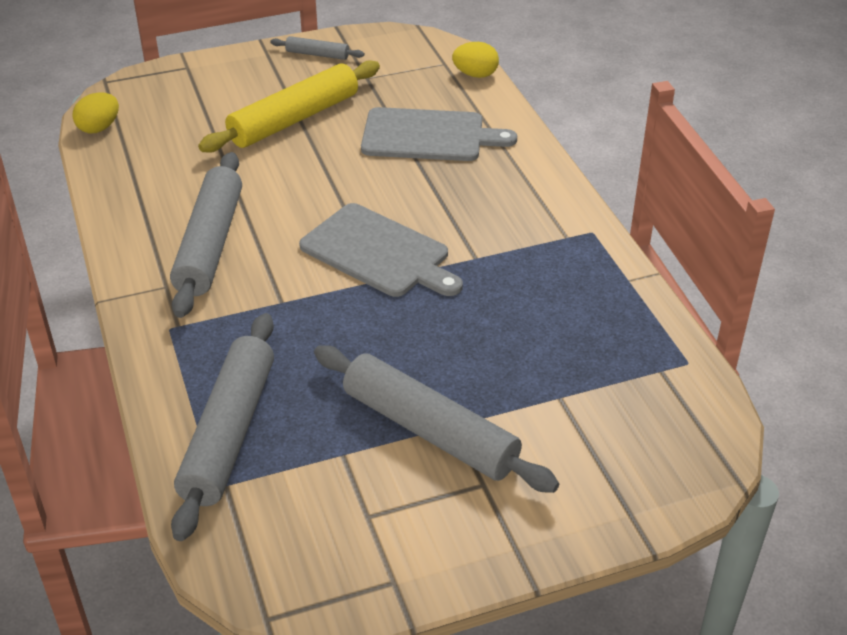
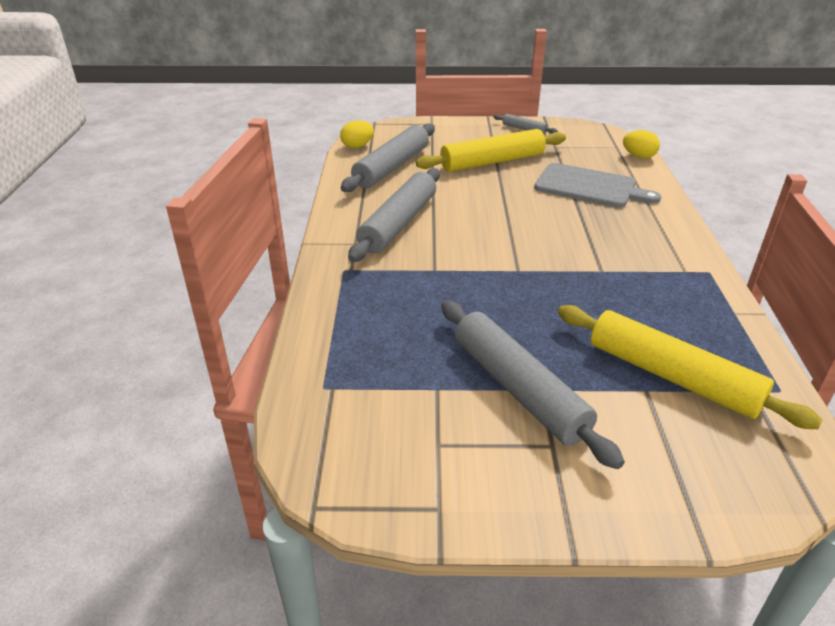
camera: 20 degrees right, 5 degrees down
(229, 433) = (353, 350): grey rolling pin -> grey rolling pin (392, 167)
(379, 253) = (523, 252): grey cutting board -> none
(581, 374) = (672, 376): none -> yellow rolling pin

